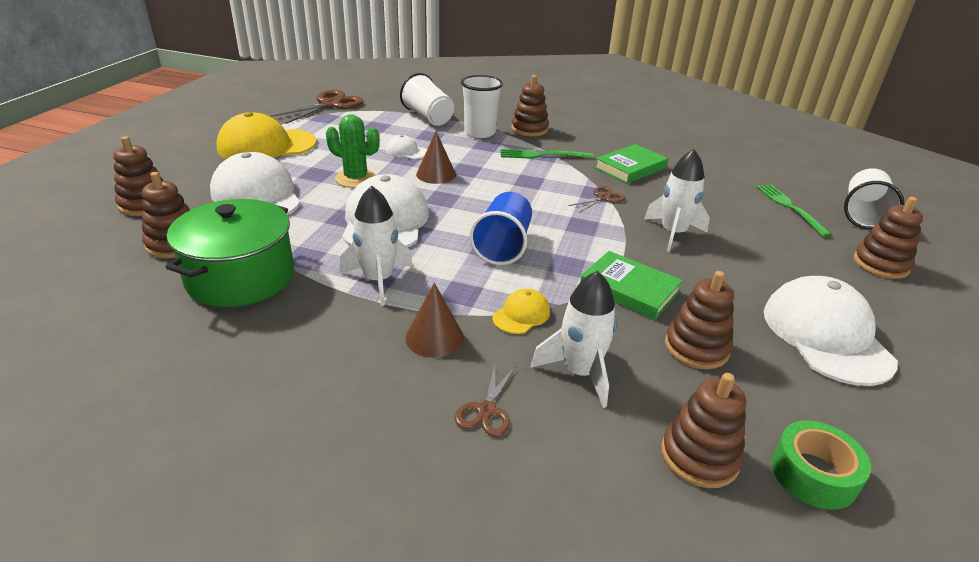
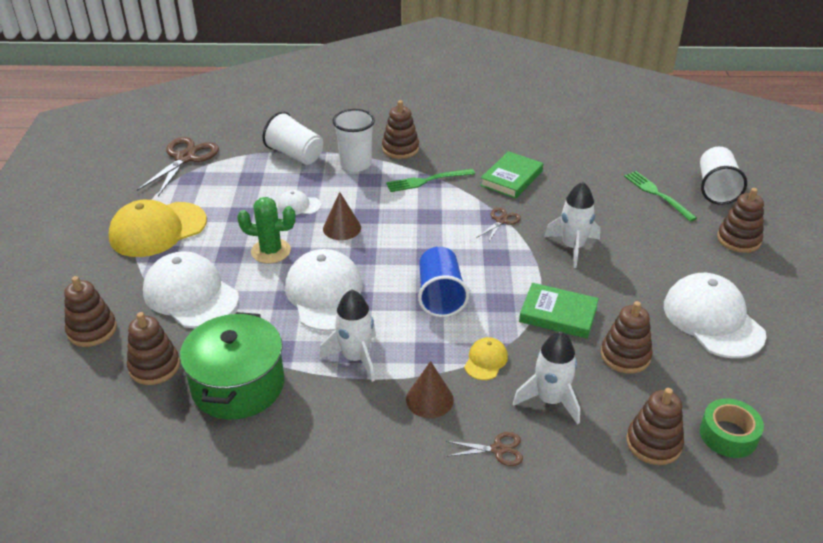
camera: 15 degrees left, 5 degrees up
(486, 410) = (498, 449): brown scissors -> brown scissors turned 90 degrees counterclockwise

